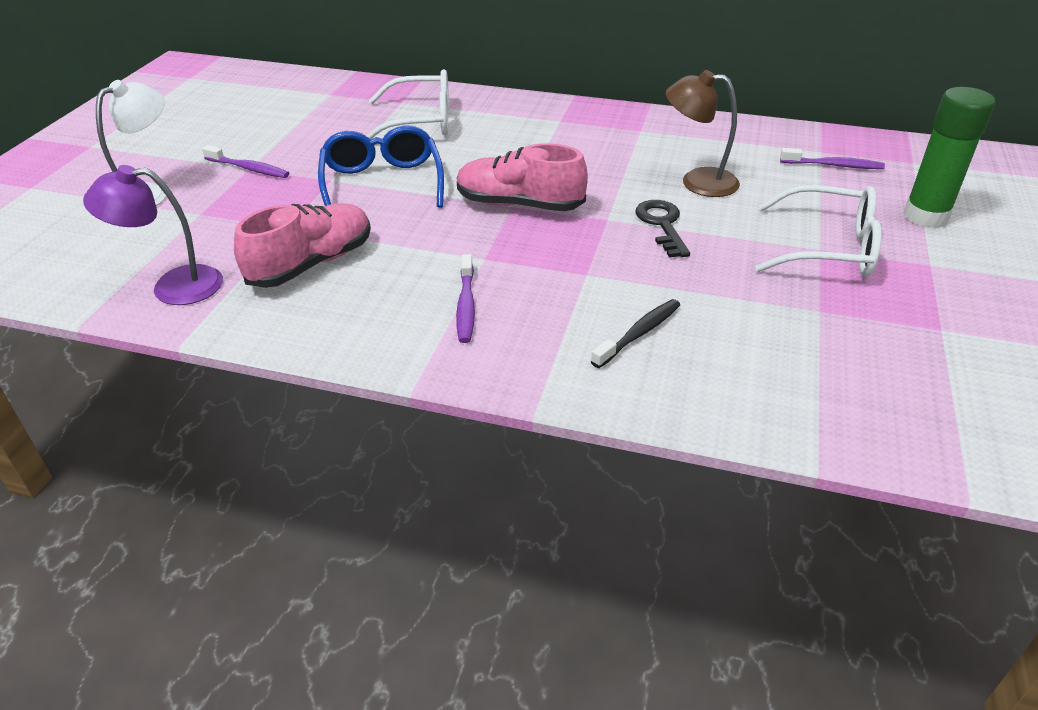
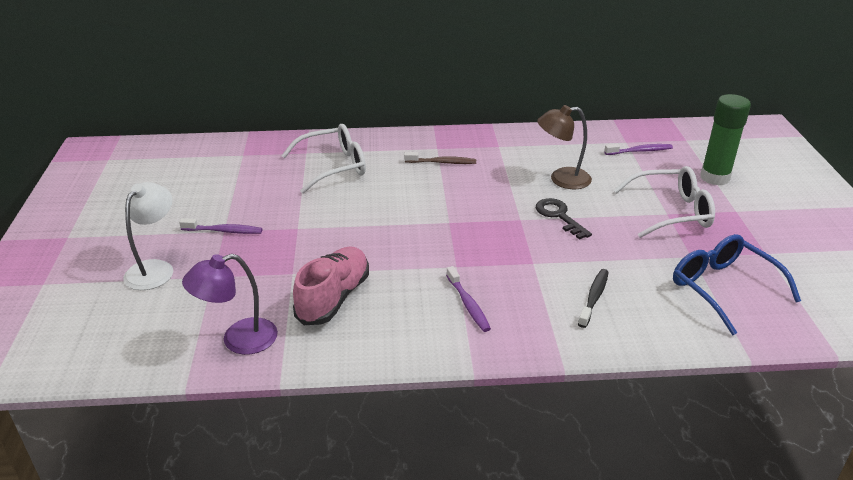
camera: 20 degrees left, 5 degrees down
(382, 183) = (340, 223): blue glasses -> blue glasses (722, 288)
(519, 204) = (452, 220): pink shoe -> none
(555, 137) = (442, 162): none -> brown toothbrush

